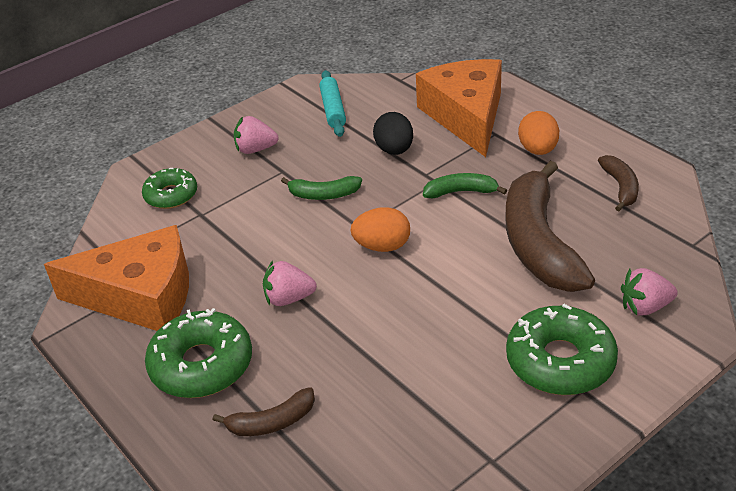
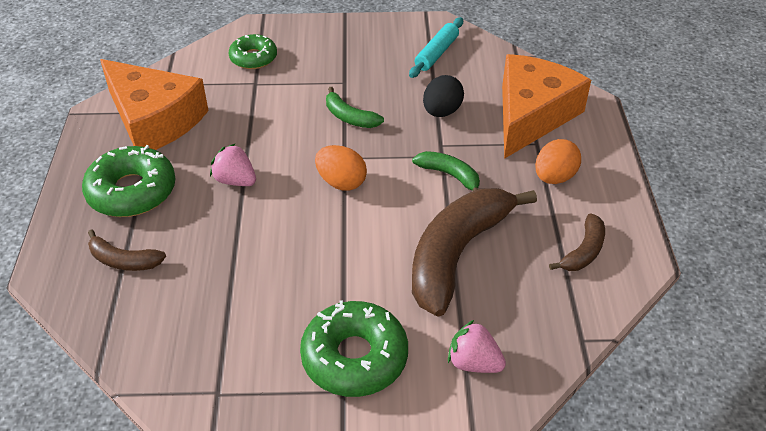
camera: 35 degrees right, 5 degrees up
(255, 149) = (346, 55): pink strawberry -> none

